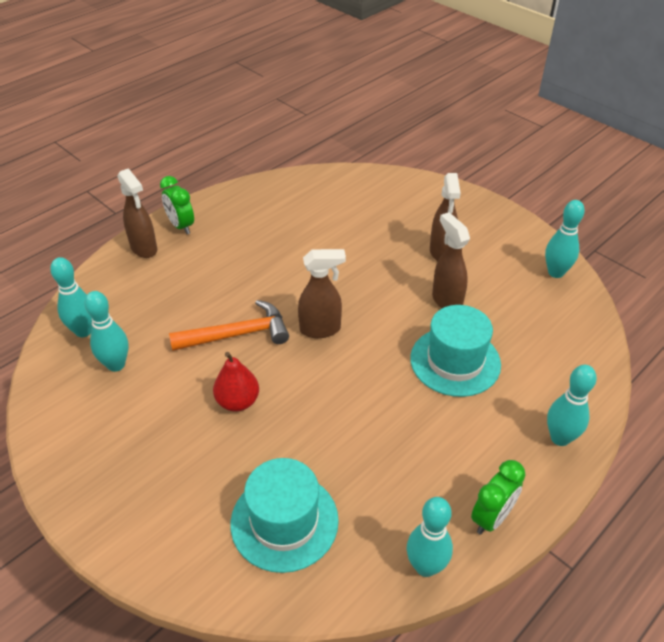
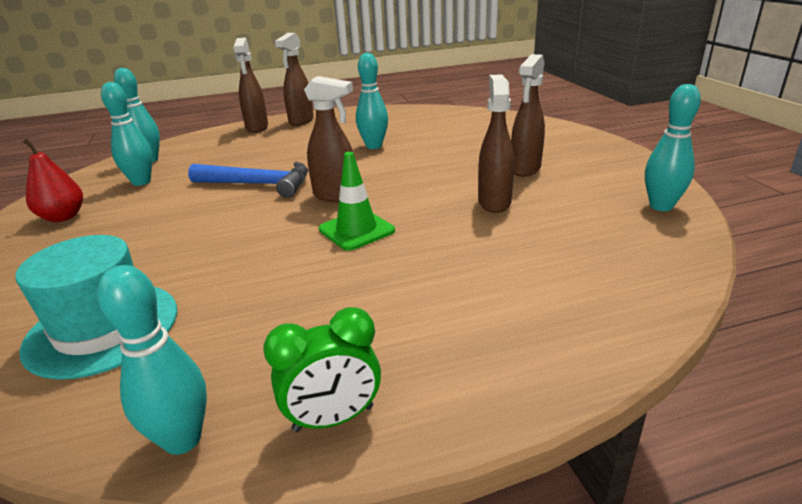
camera: 30 degrees right, 15 degrees down
(181, 226) = (301, 121): green clock -> brown spray bottle
(237, 334) = (258, 184): orange hammer -> blue hammer
(238, 401) = (196, 225): red pear -> red pear (63, 217)
(372, 364) = (356, 230): none -> green traffic cone
(455, 361) = (453, 249): turquoise hat -> none
(560, 438) = (528, 361): turquoise bowling pin -> turquoise bowling pin (374, 146)

